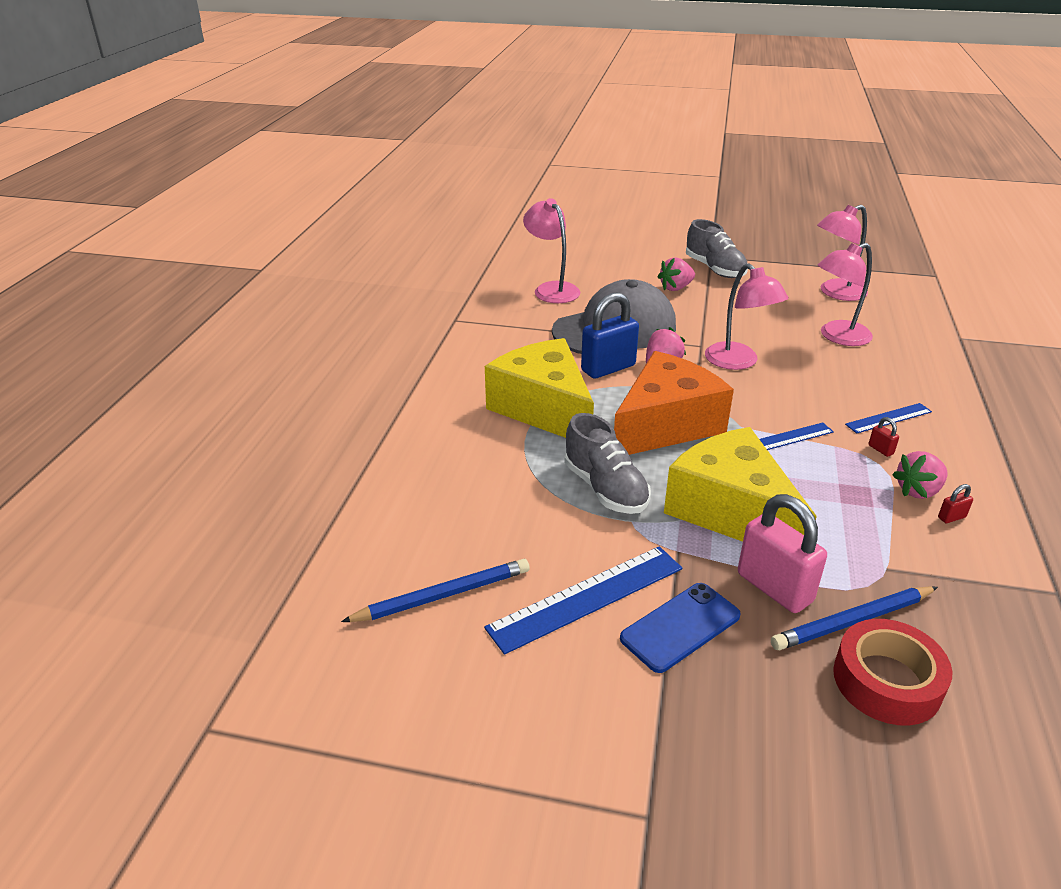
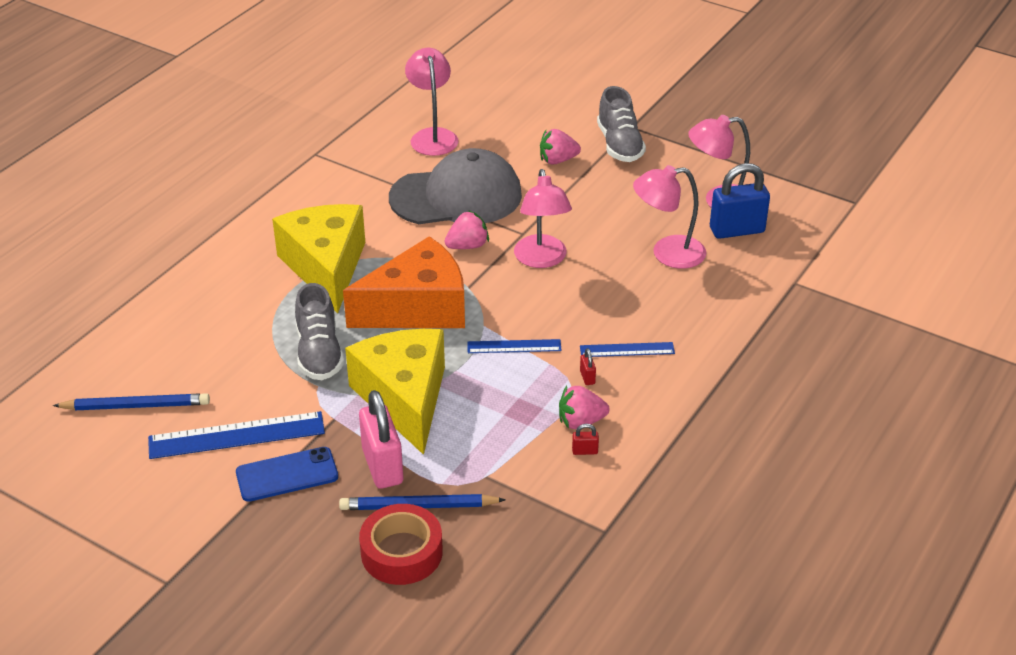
camera: 20 degrees right, 5 degrees up
(608, 368) = (415, 238): blue padlock -> blue padlock (736, 230)

